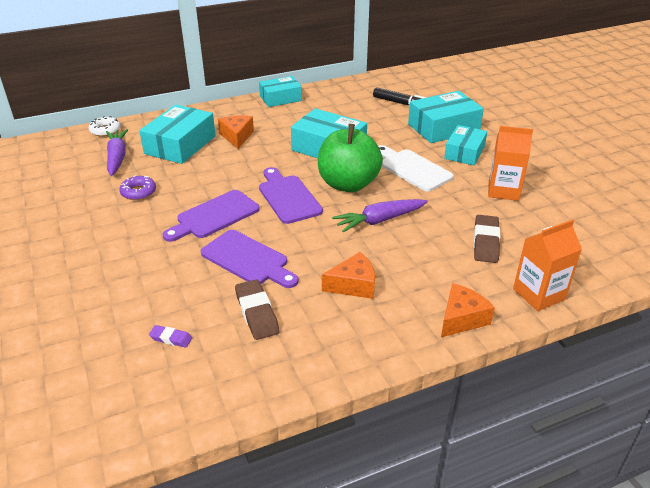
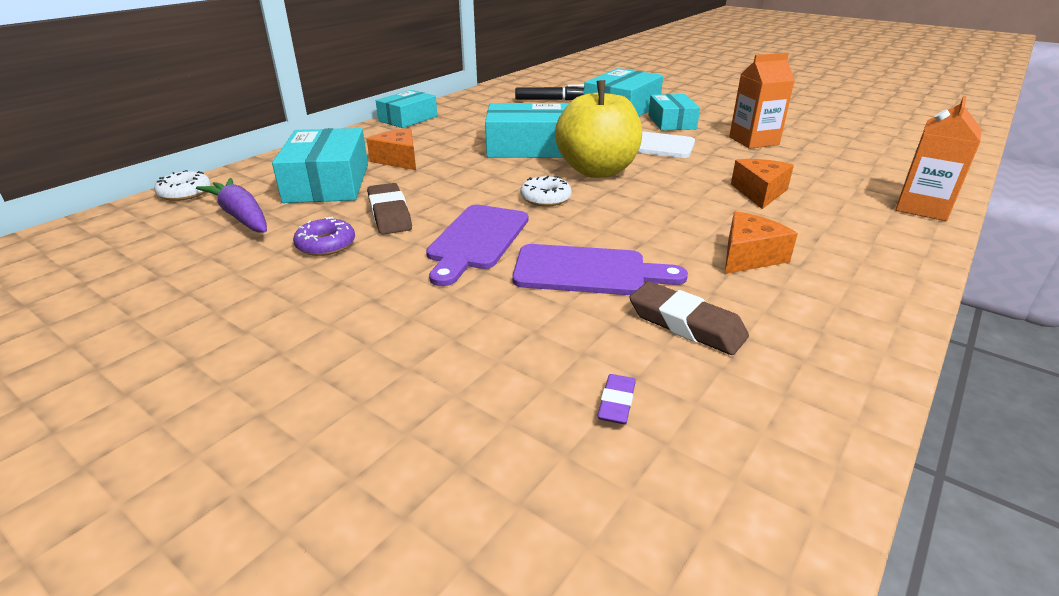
camera: 30 degrees left, 5 degrees down
(171, 338) = (616, 403): purple eraser -> purple eraser turned 60 degrees counterclockwise
(288, 197) = (545, 198): purple cutting board -> white donut
(348, 184) = (597, 171): green apple -> yellow apple
(380, 220) = (680, 192): purple carrot -> none
(461, 319) = (900, 250): orange cheese -> orange cheese (759, 192)
(485, 242) = (807, 182): brown eraser -> brown eraser (389, 214)

